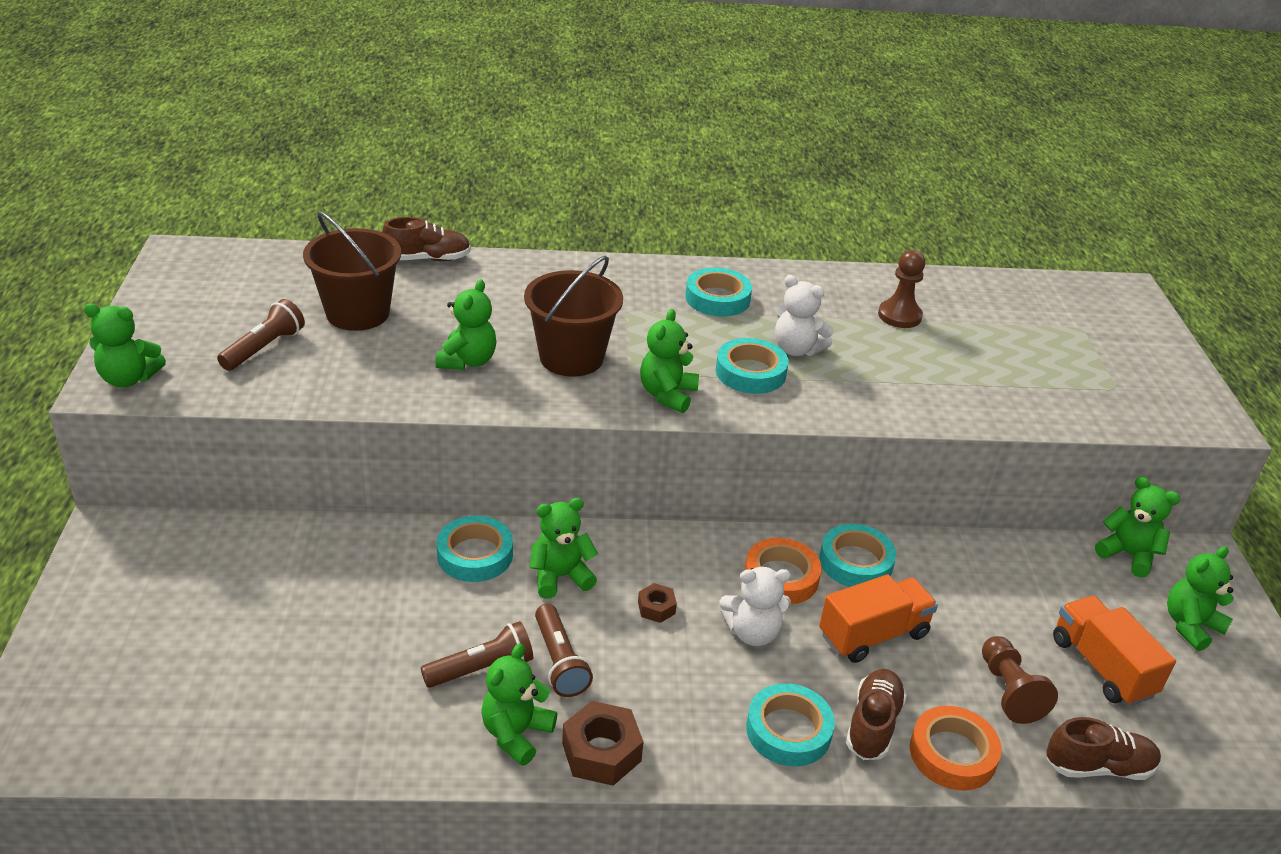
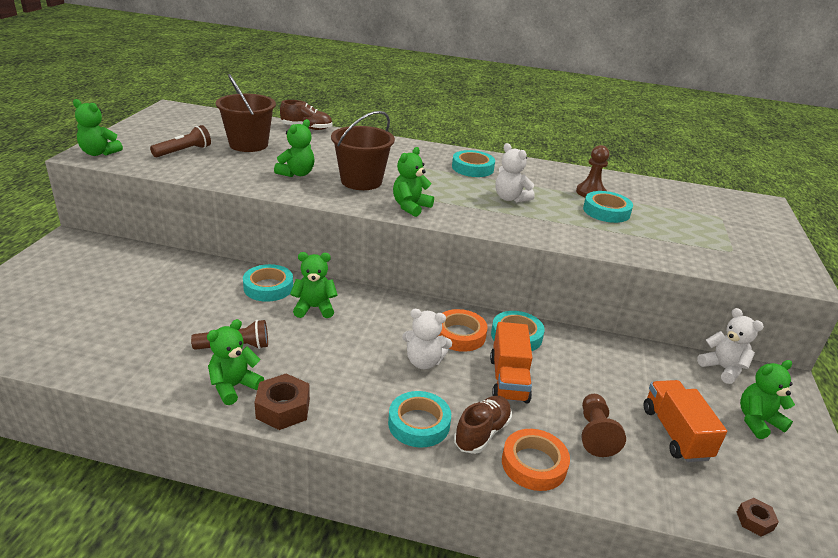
camera: 15 degrees right, 5 degrees down
(559, 661) = (286, 352): brown flashlight -> none
(656, 608) = (366, 336): brown nut -> brown nut (754, 521)
(750, 372) = (472, 204): turquoise tape -> turquoise tape (606, 211)
(873, 635) = (508, 379): orange truck -> orange truck turned 105 degrees clockwise
(1098, 767) = (647, 498): brown shoe -> none
(1128, 555) = (723, 368): green teddy bear -> white teddy bear

